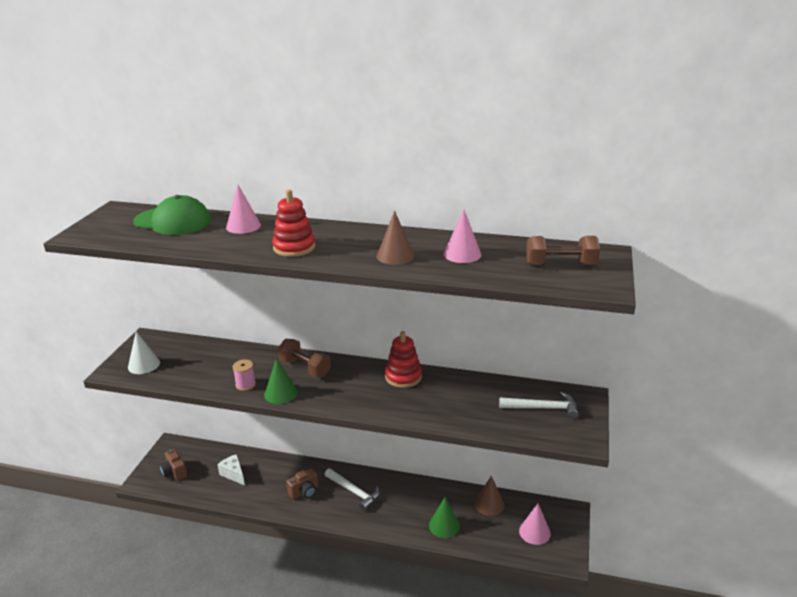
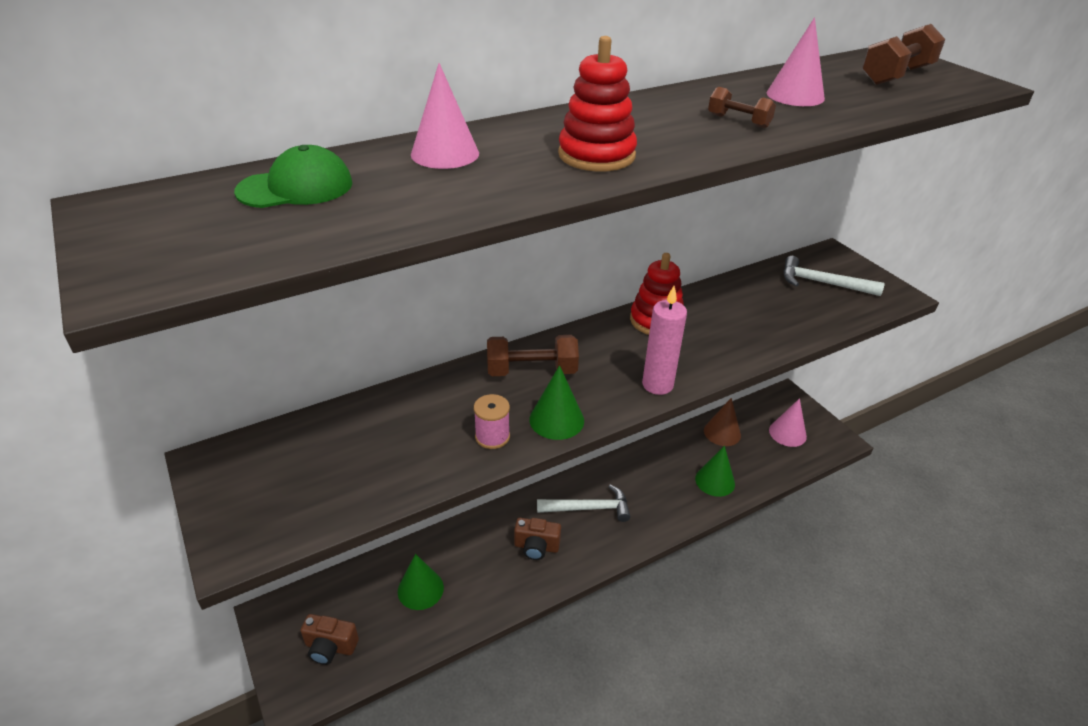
camera: 45 degrees left, 10 degrees up
(144, 365) = (278, 503): white cone -> none
(173, 221) = (296, 187): green cap -> green cap, size x0.65
(233, 474) = (420, 589): white cheese -> green cone
(304, 492) = (536, 547): brown camera -> brown camera turned 90 degrees clockwise
(349, 405) = (657, 385): none -> pink candle
(395, 256) = (738, 121): brown cone -> brown dumbbell
(543, 408) = (822, 283): white hammer -> white hammer turned 120 degrees counterclockwise

